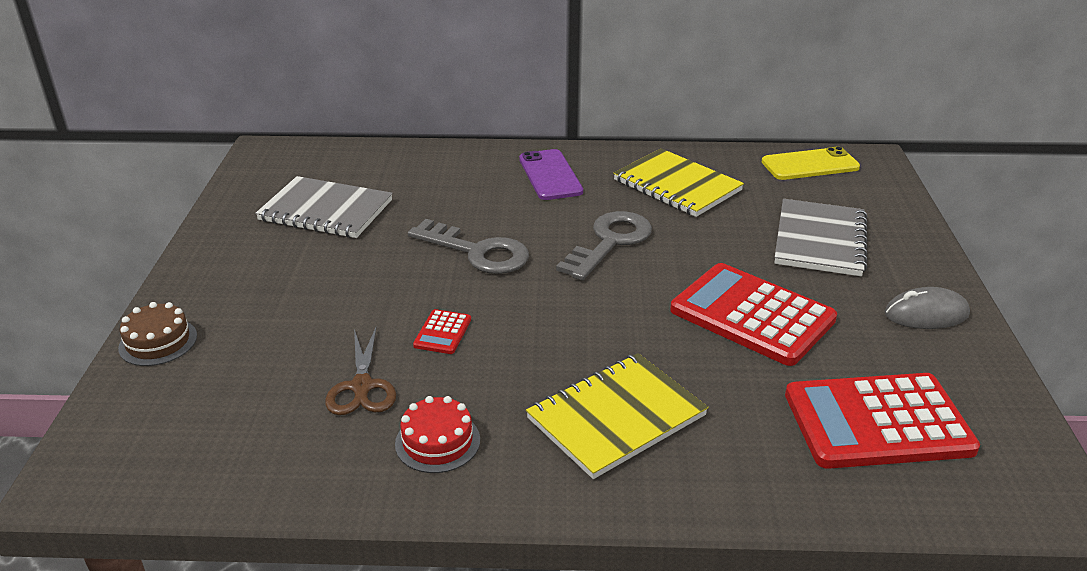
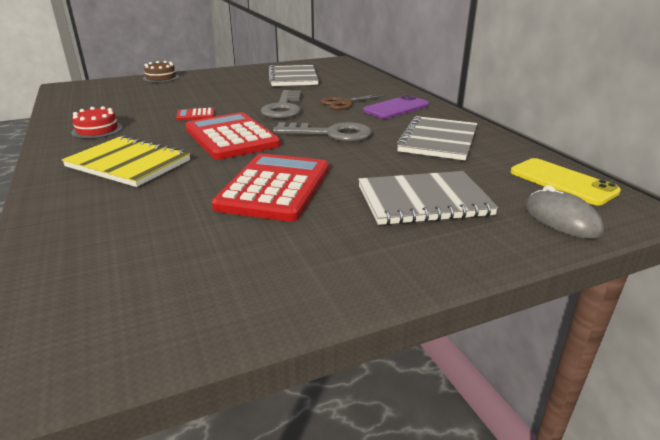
camera: 65 degrees right, 5 degrees down
(362, 387) = (140, 110): brown scissors -> brown scissors (344, 103)
(677, 185) = (438, 140): yellow notebook -> grey notebook
(877, 422) = (146, 255): red calculator -> red calculator (231, 137)
(926, 314) = (342, 267): grey mouse -> grey mouse (561, 219)

